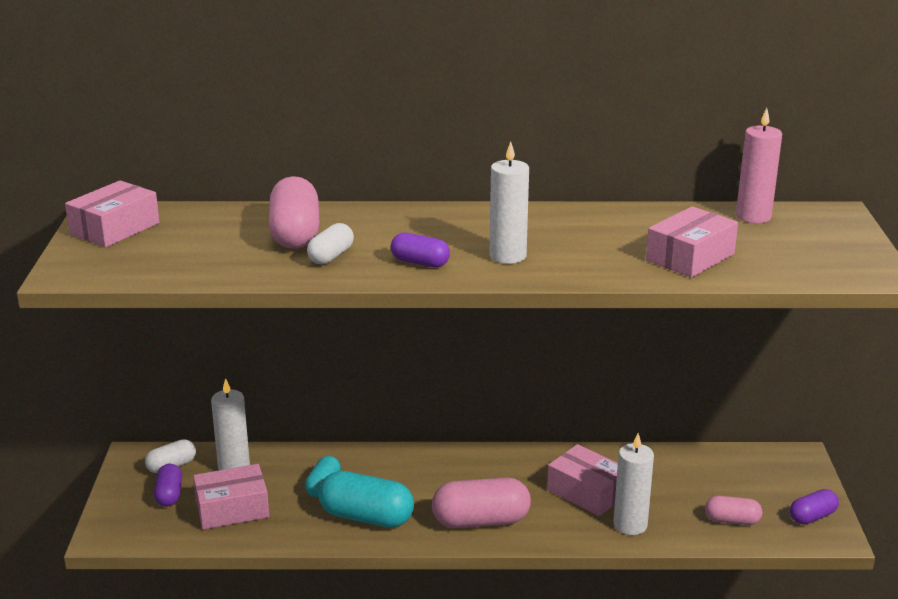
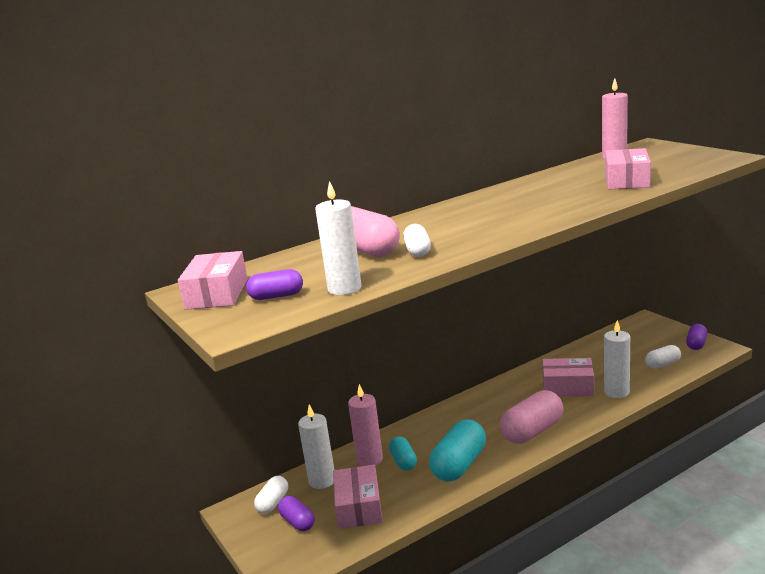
camera: 30 degrees left, 5 degrees down
(232, 509) = (359, 507): pink box -> pink box turned 45 degrees counterclockwise
(298, 468) = (369, 459): none -> pink candle
(366, 517) = (459, 465): turquoise capsule -> turquoise capsule turned 45 degrees counterclockwise
(420, 263) = (483, 234): purple capsule -> purple capsule (276, 296)
(507, 256) = (528, 213): white candle -> white candle (344, 289)
(732, 520) = (663, 364): pink capsule -> white capsule

